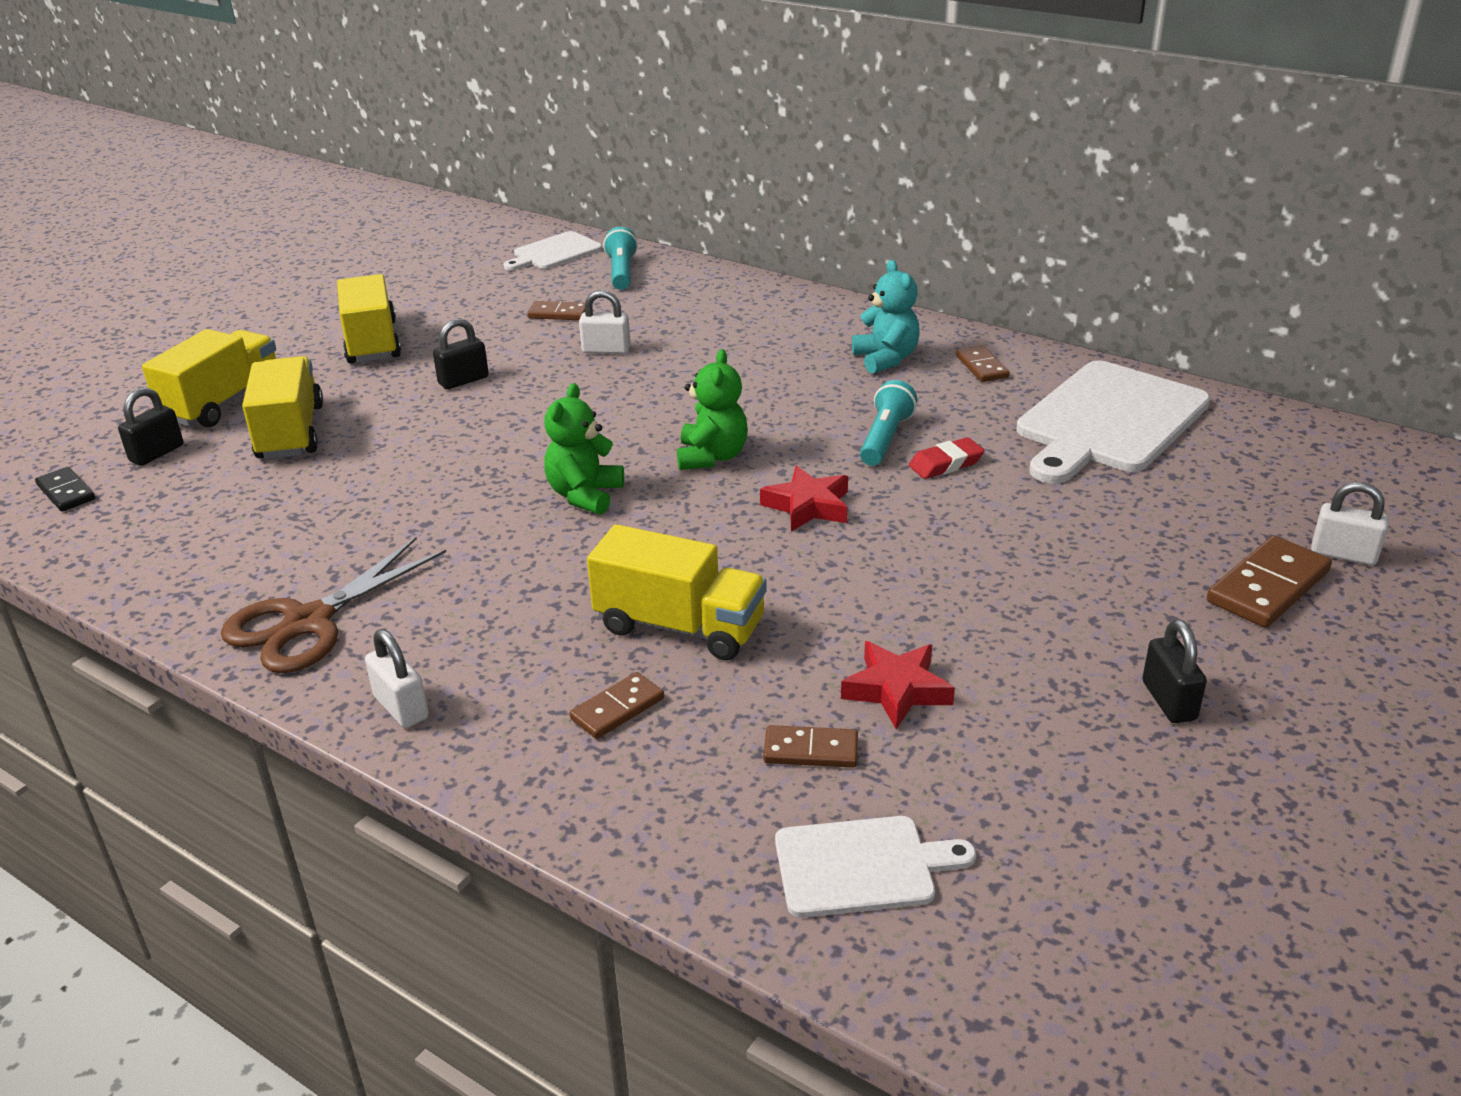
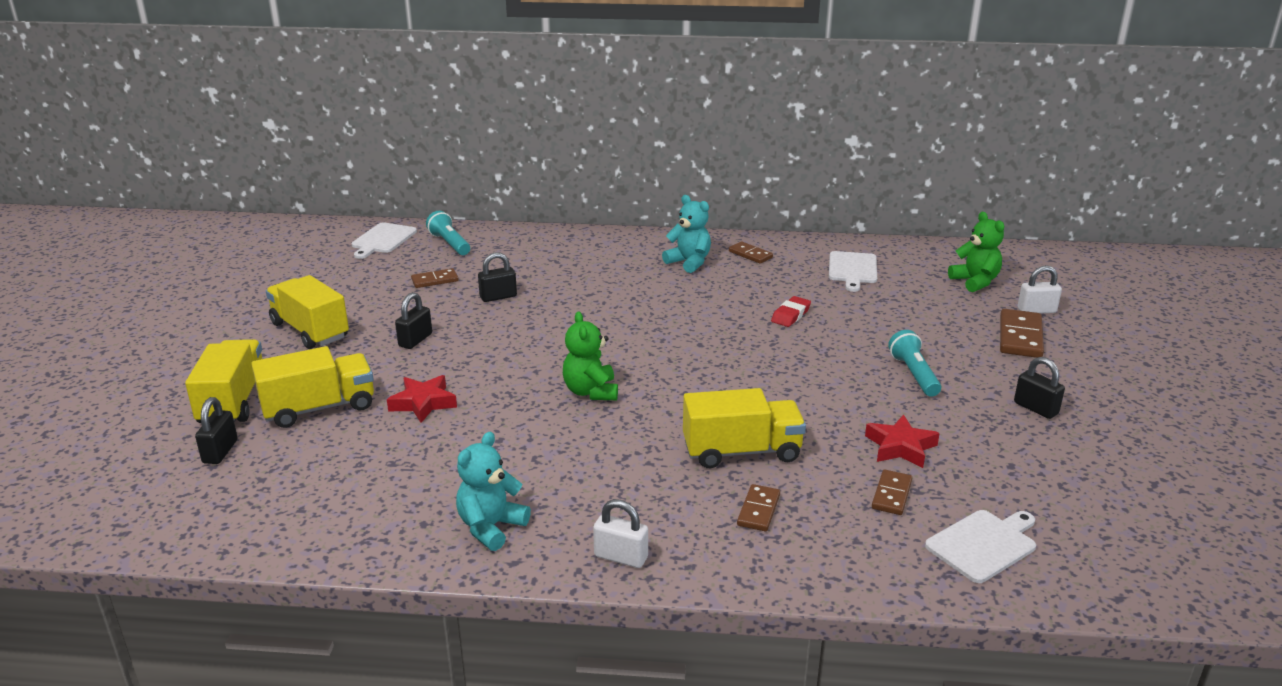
camera: 30 degrees left, 5 degrees down
(66, 492) = (172, 501): black domino -> none
(290, 432) = (319, 408): yellow truck -> yellow truck turned 105 degrees clockwise
(309, 622) = (491, 527): brown scissors -> turquoise teddy bear
(606, 350) = (498, 297): white padlock -> black padlock
(712, 457) = (647, 346): green teddy bear -> green teddy bear (975, 282)
(808, 506) = (739, 360): red star -> red star (423, 403)
(811, 750) = (892, 495): brown domino -> brown domino turned 45 degrees counterclockwise
(885, 438) = (740, 309): turquoise flashlight -> turquoise flashlight (914, 374)
(1109, 421) = (852, 269): white cutting board -> white cutting board, size x0.54

